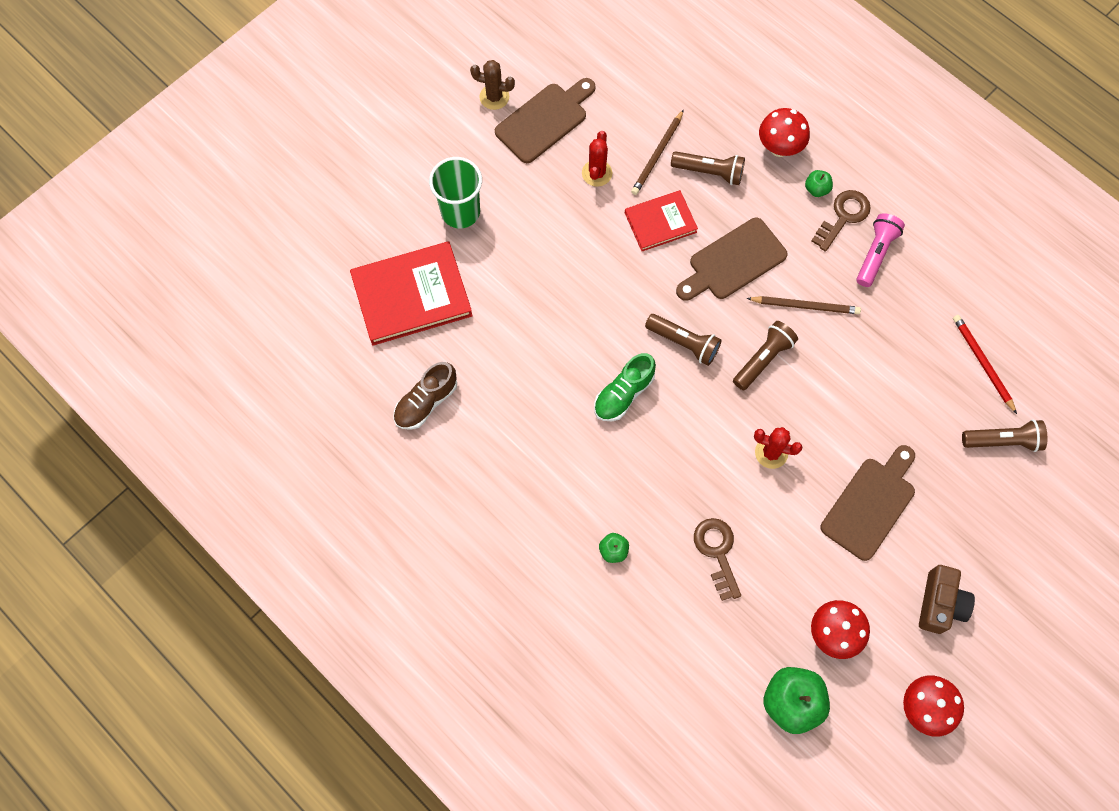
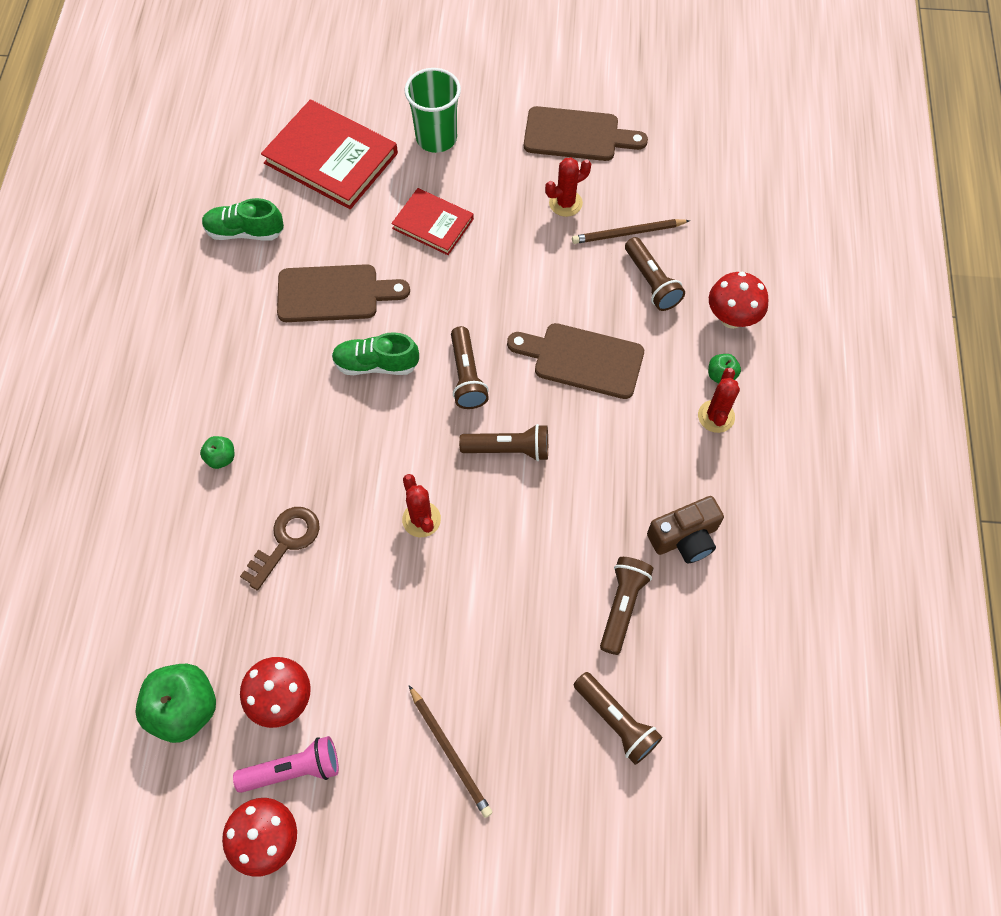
camera: 50 degrees right, 5 degrees down
(426, 402) = (245, 232): brown shoe -> green shoe
(494, 97) = (562, 89): brown cactus -> none
(660, 222) = (565, 279): red book -> red book (433, 224)
(805, 306) = (594, 447): brown pencil -> brown pencil (450, 752)
(843, 216) = (716, 416): brown key -> red cactus
(870, 504) = (442, 642): brown cutting board -> brown cutting board (334, 294)
(875, 254) = (705, 469): pink flashlight -> pink flashlight (293, 769)
(930, 377) = (622, 606): none -> brown flashlight
(940, 604) = (390, 779): brown camera -> brown camera (684, 538)
(982, 363) = (682, 644): red pencil -> none

